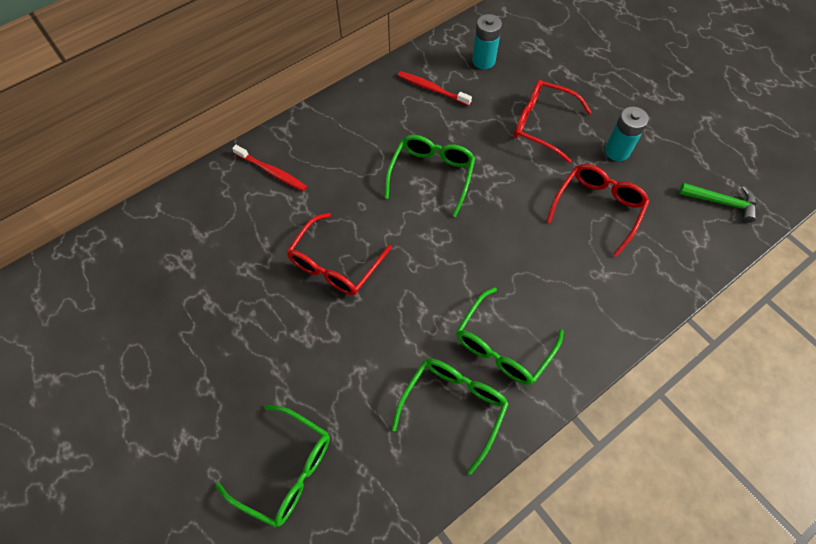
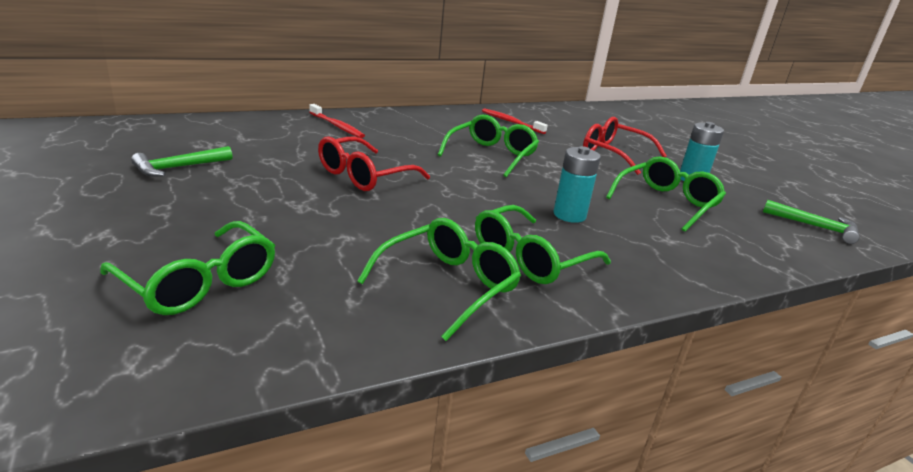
camera: 10 degrees right, 35 degrees down
(178, 314) = (179, 167): none -> green hammer
(483, 61) = (565, 120): turquoise battery -> turquoise battery (569, 215)
(598, 208) = (667, 202): red glasses -> green glasses

